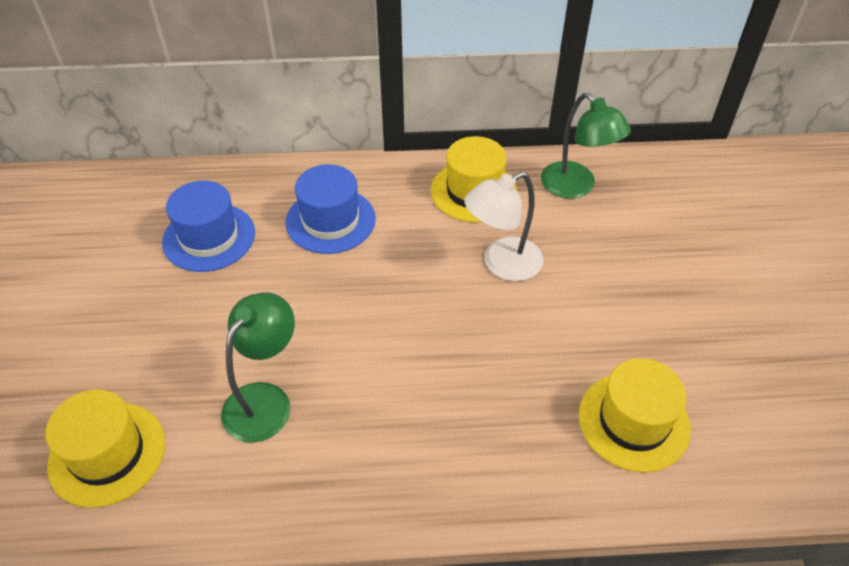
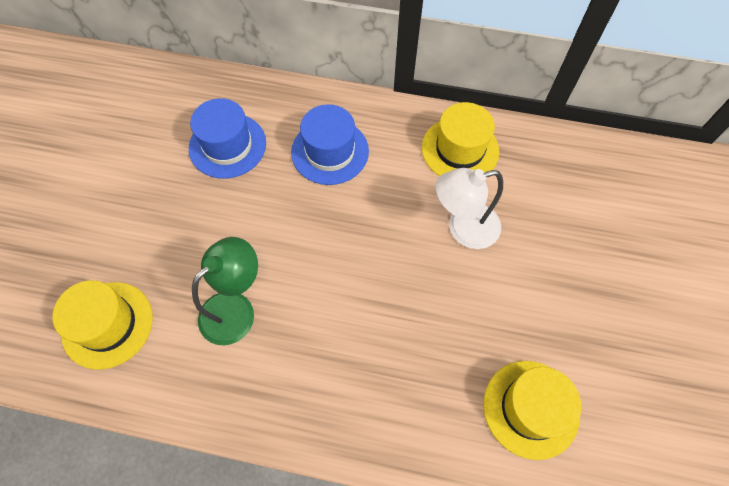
camera: 15 degrees right, 15 degrees up
(576, 187) = (552, 165): green lamp -> none

